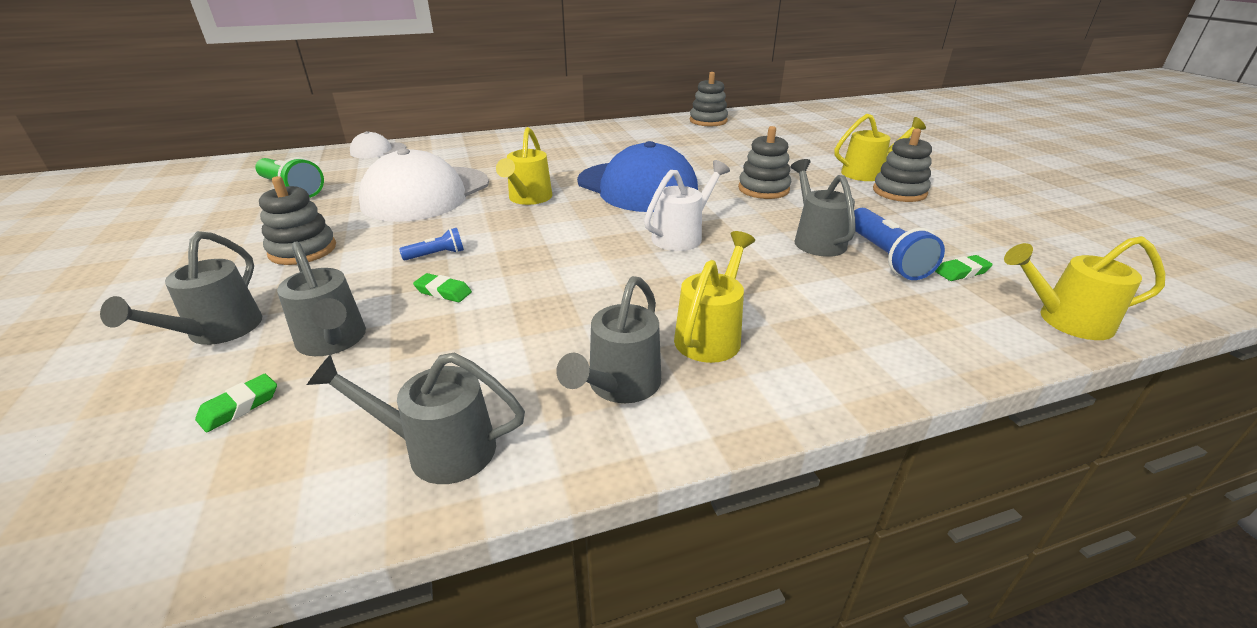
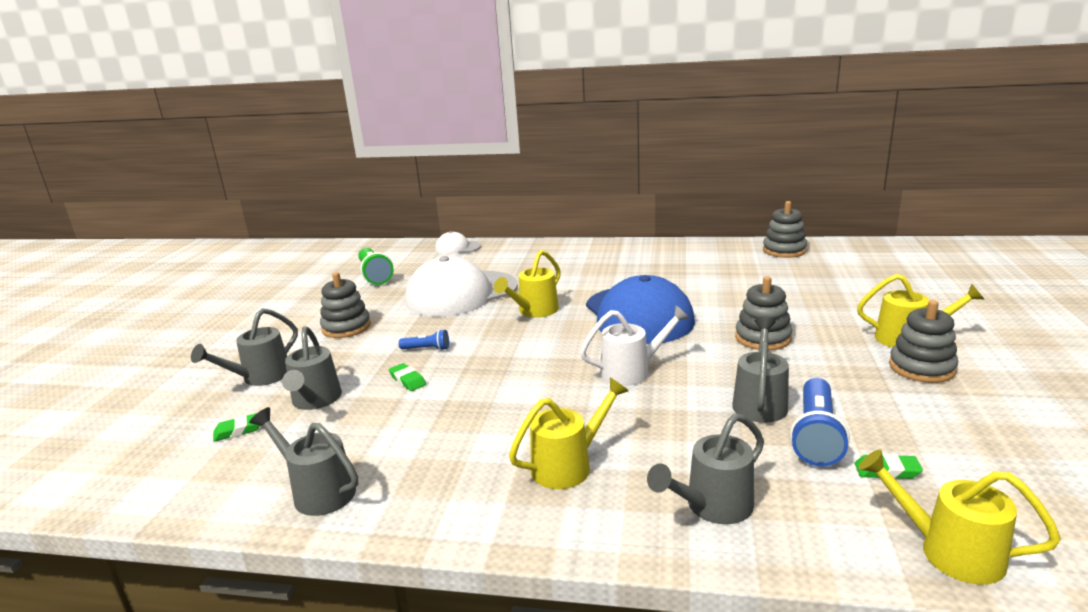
camera: 30 degrees right, 10 degrees down
(619, 386) = (462, 485): grey watering can -> grey watering can (712, 507)

